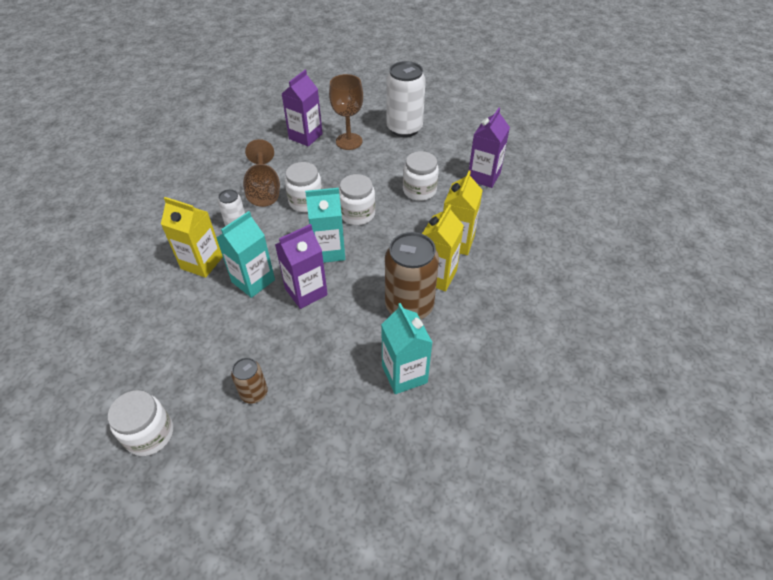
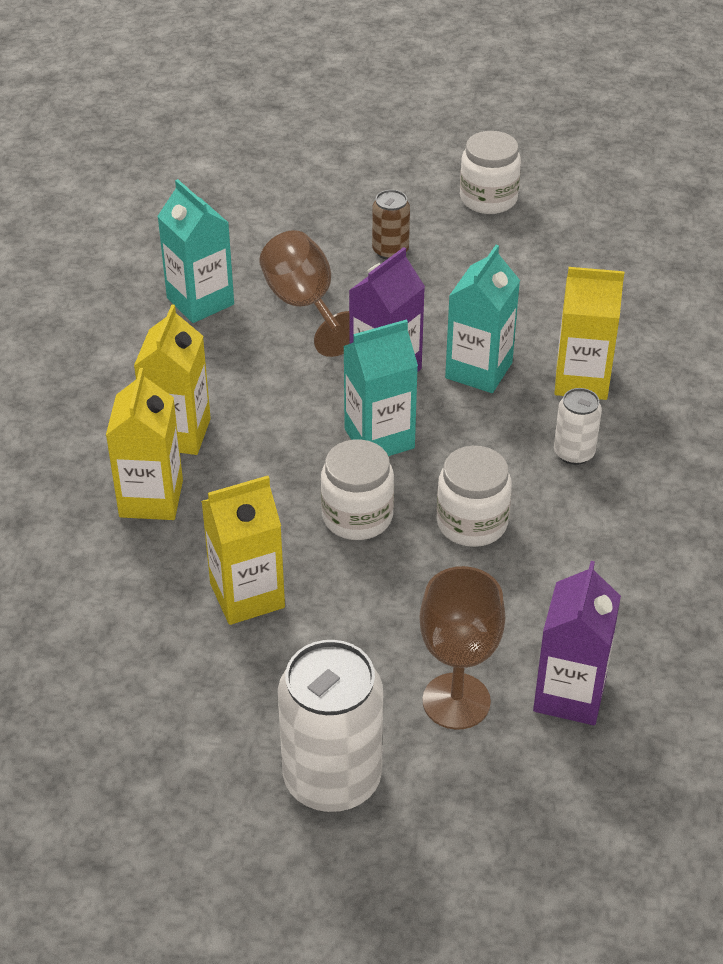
camera: 165 degrees right, 5 degrees down
(264, 191) = (570, 529): brown goblet -> brown goblet (305, 306)
(409, 306) = (214, 381): brown can -> none
(419, 190) = (247, 595): white jar -> yellow carton
(484, 176) = (108, 663): purple carton -> none

